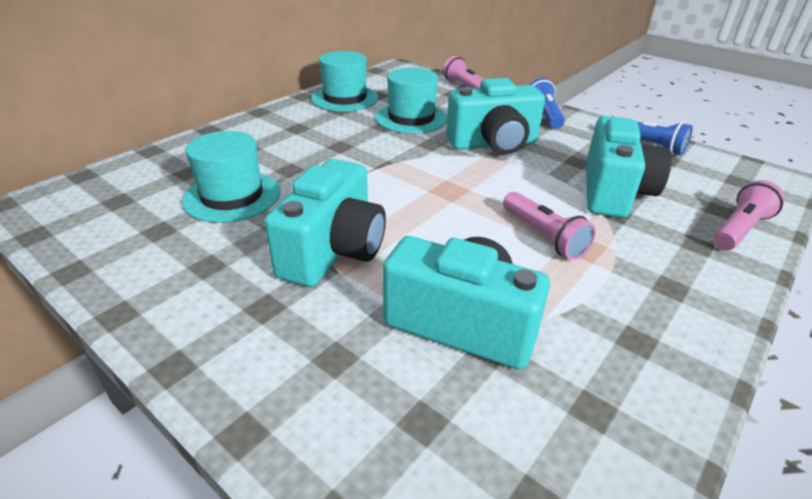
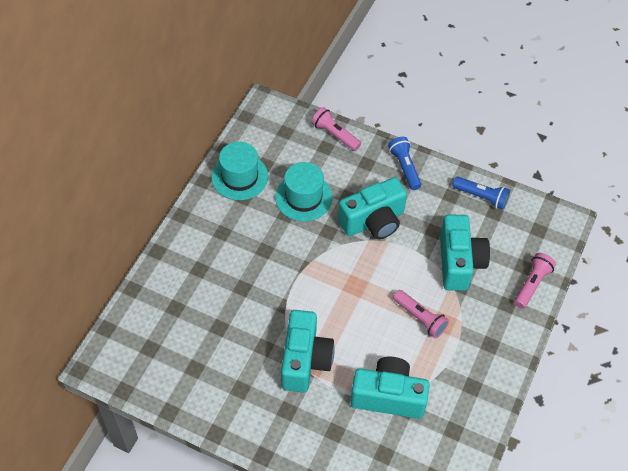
camera: 15 degrees left, 20 degrees up
(232, 196) = (220, 326): turquoise hat -> none

